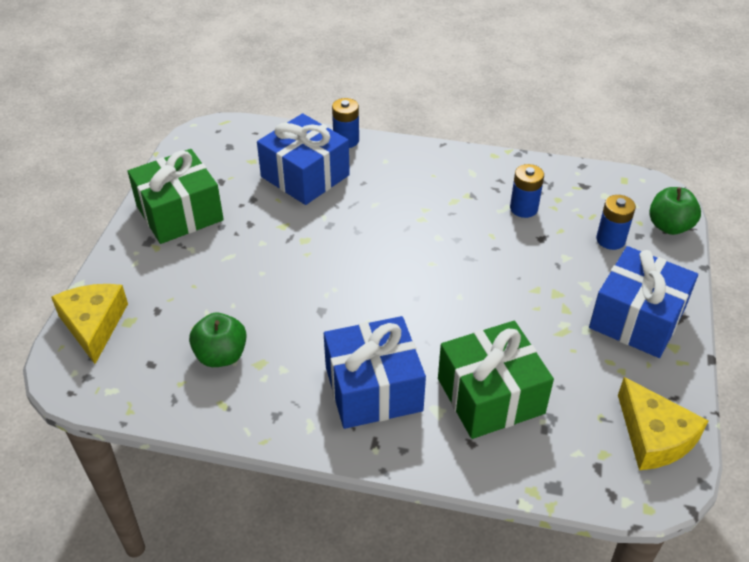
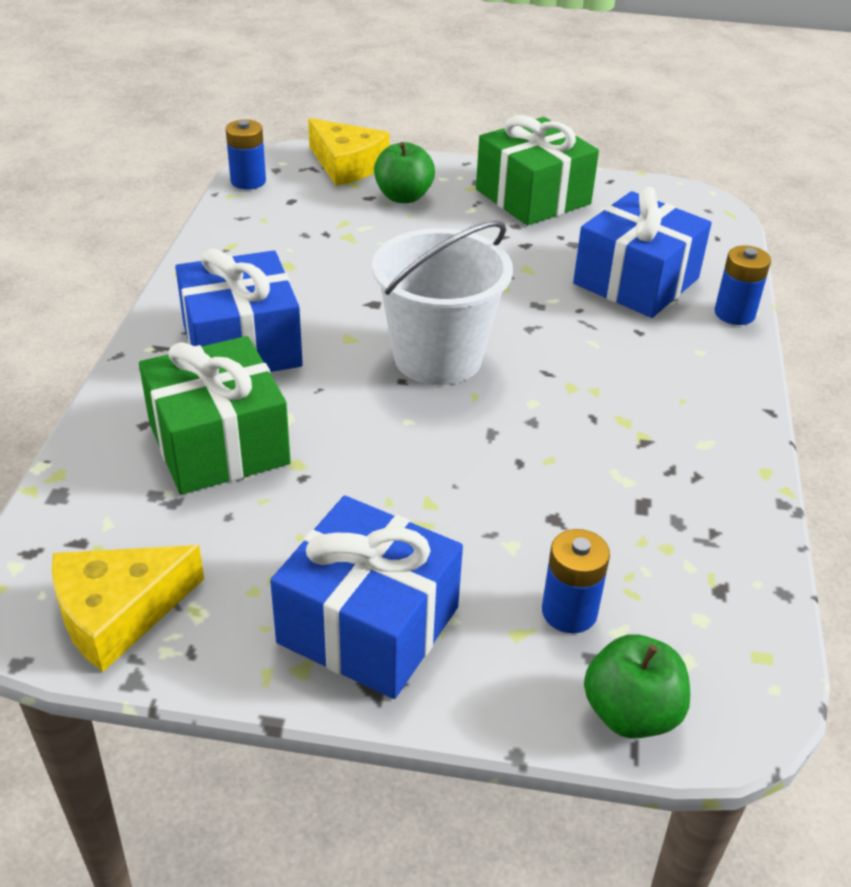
camera: 85 degrees right, 5 degrees down
(93, 325) = (347, 165): yellow cheese -> yellow cheese turned 60 degrees clockwise
(221, 355) = (301, 240): green apple -> green apple (403, 197)
(391, 278) = (438, 357): none -> white bucket
(523, 208) = (627, 500): blue battery -> blue battery (248, 181)

